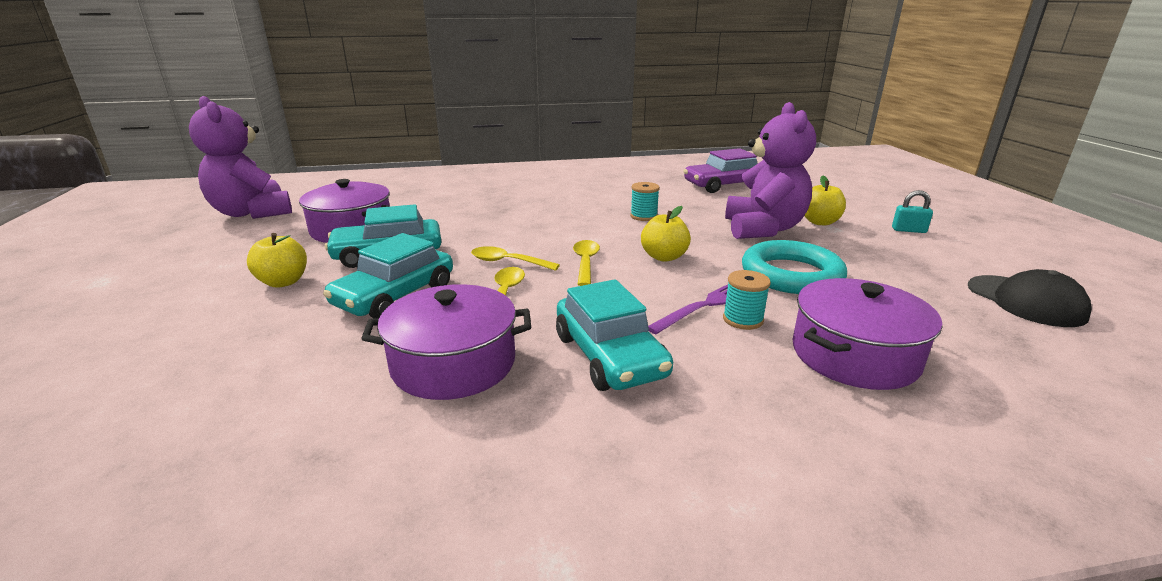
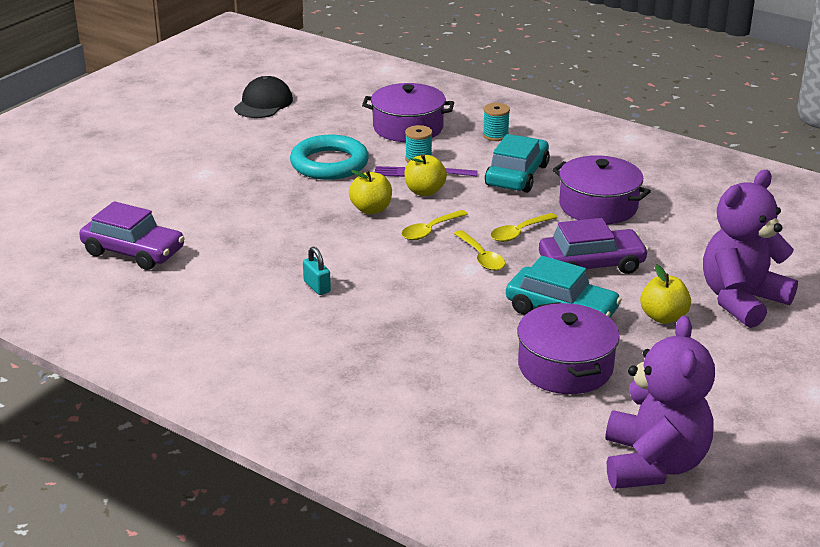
camera: 135 degrees left, 5 degrees up
(395, 296) = (591, 264): turquoise car -> purple car
(644, 216) = (296, 251): turquoise spool -> turquoise spool (495, 135)
(763, 229) = (249, 196): purple teddy bear -> purple teddy bear (741, 300)
(819, 222) = (195, 181): yellow apple -> yellow apple (424, 191)
(908, 230) = (167, 149): turquoise padlock -> turquoise padlock (317, 287)

